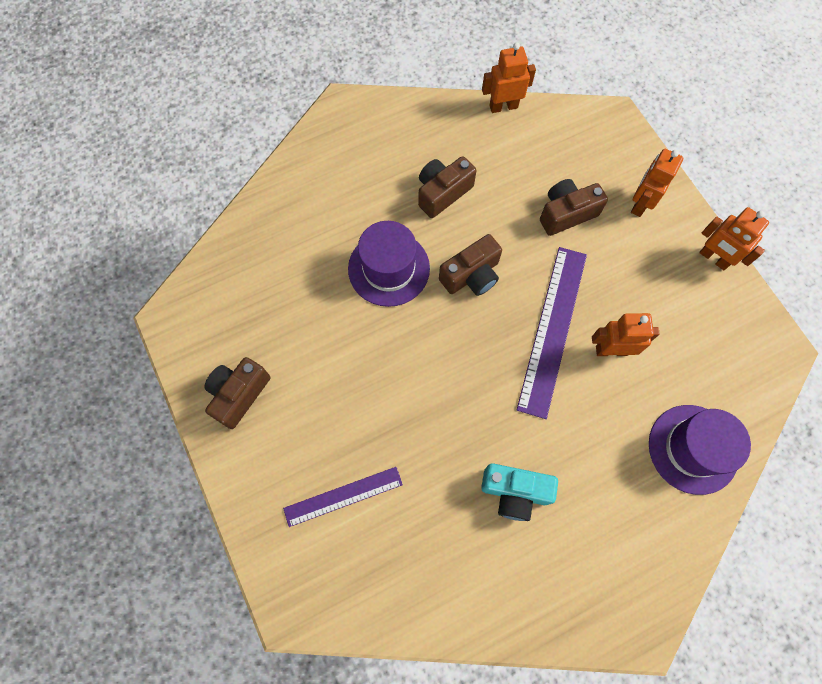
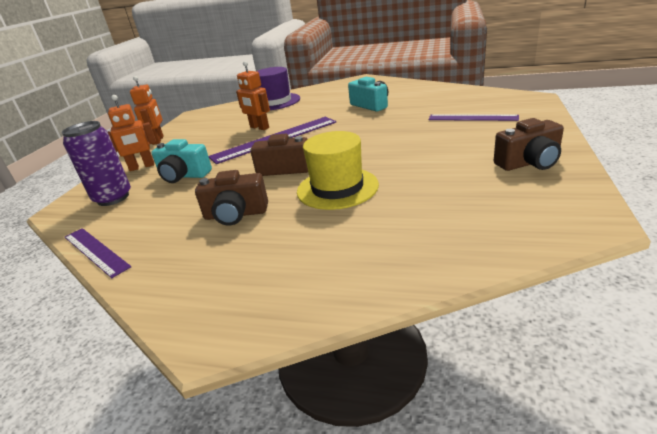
camera: 135 degrees left, 40 degrees down
(389, 268) = (337, 188): purple hat -> yellow hat
(503, 106) = (95, 251): orange robot -> purple ruler
(566, 213) = (184, 176): brown camera -> turquoise camera
(589, 153) = (113, 198): none -> purple can

